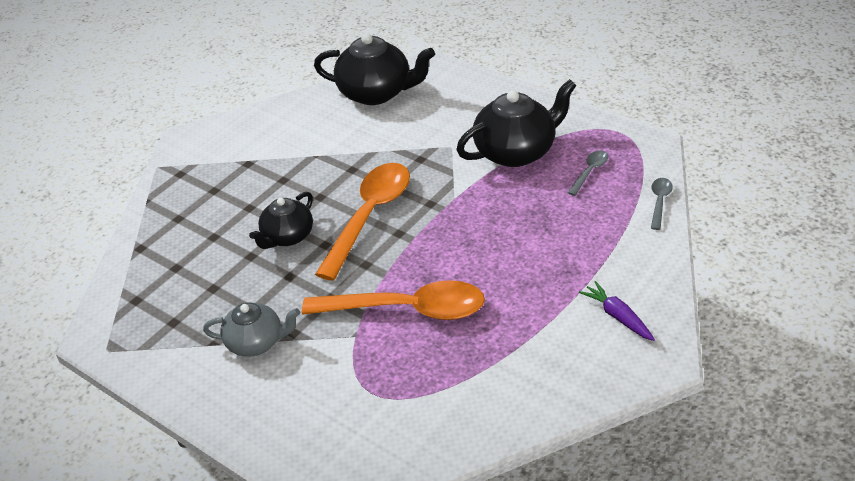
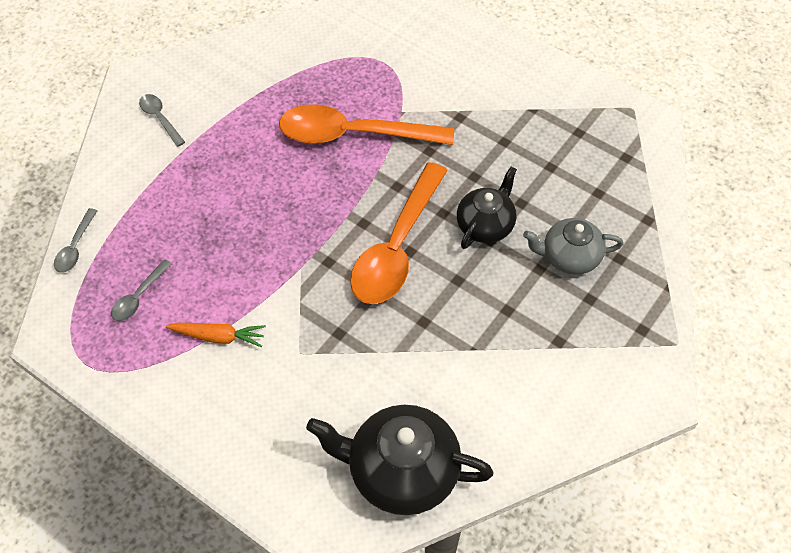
camera: 175 degrees right, 15 degrees up
(256, 342) = (492, 109): grey teapot -> grey teapot (569, 257)
(516, 151) = (218, 337): black teapot -> orange carrot
(618, 316) = (160, 119): purple carrot -> grey spoon

